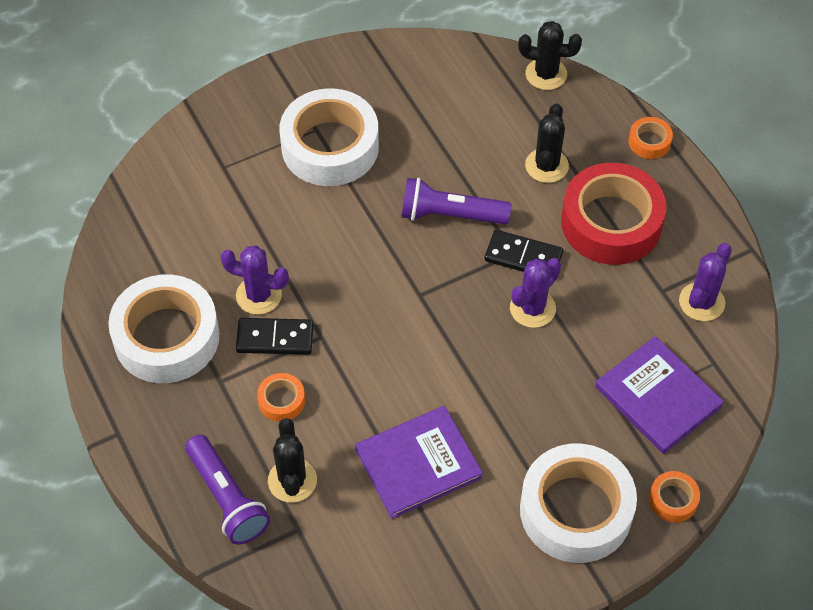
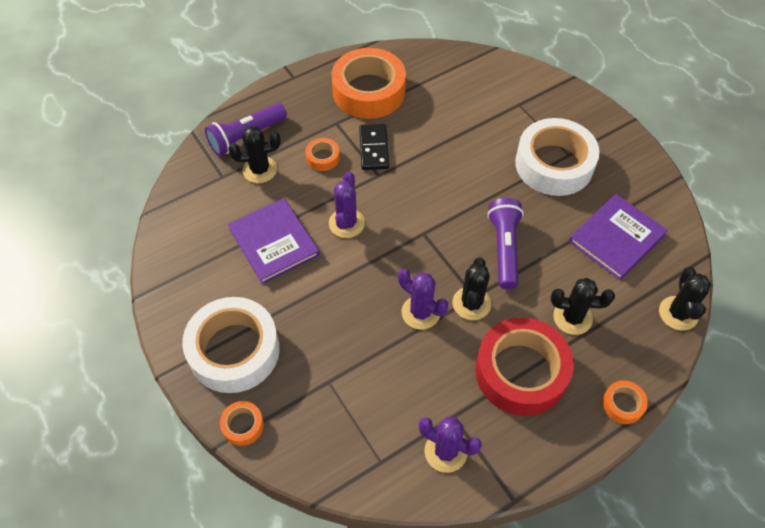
camera: 85 degrees right, 0 degrees up
(166, 337) = (369, 91): white tape -> orange tape
(259, 295) = (409, 136): purple cactus -> purple cactus (346, 223)
(523, 257) = (471, 303): black domino -> black cactus
(658, 397) = (342, 413): purple book -> purple book (616, 238)

